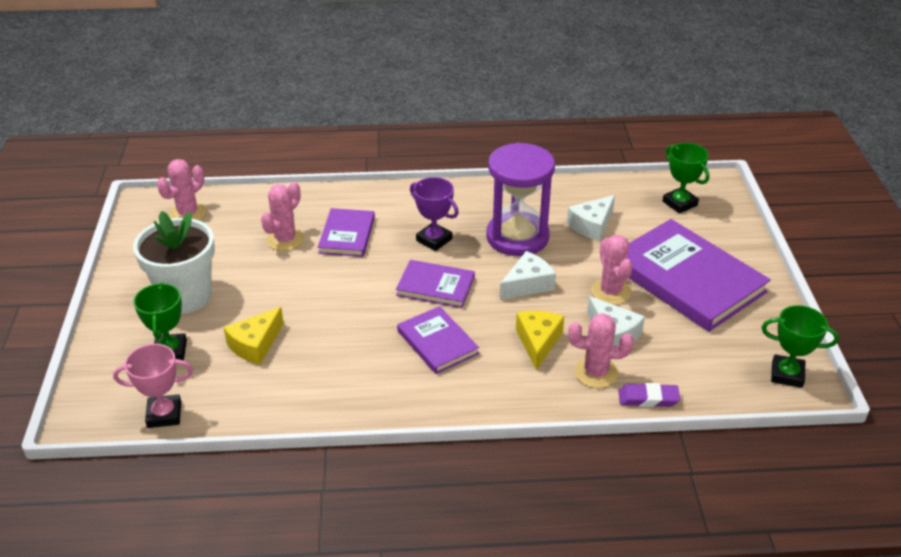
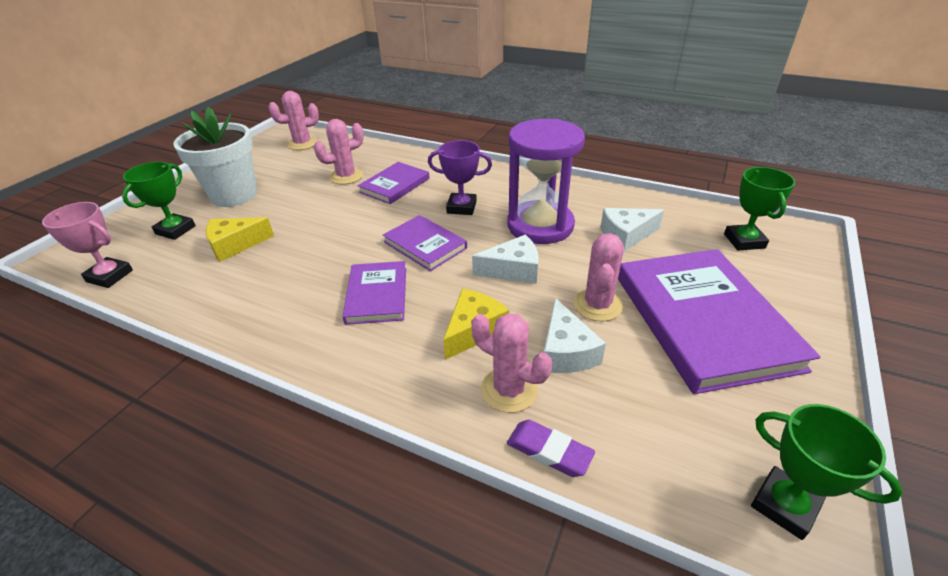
camera: 30 degrees right, 0 degrees up
(434, 240) = (461, 207): purple trophy -> purple trophy turned 60 degrees counterclockwise

